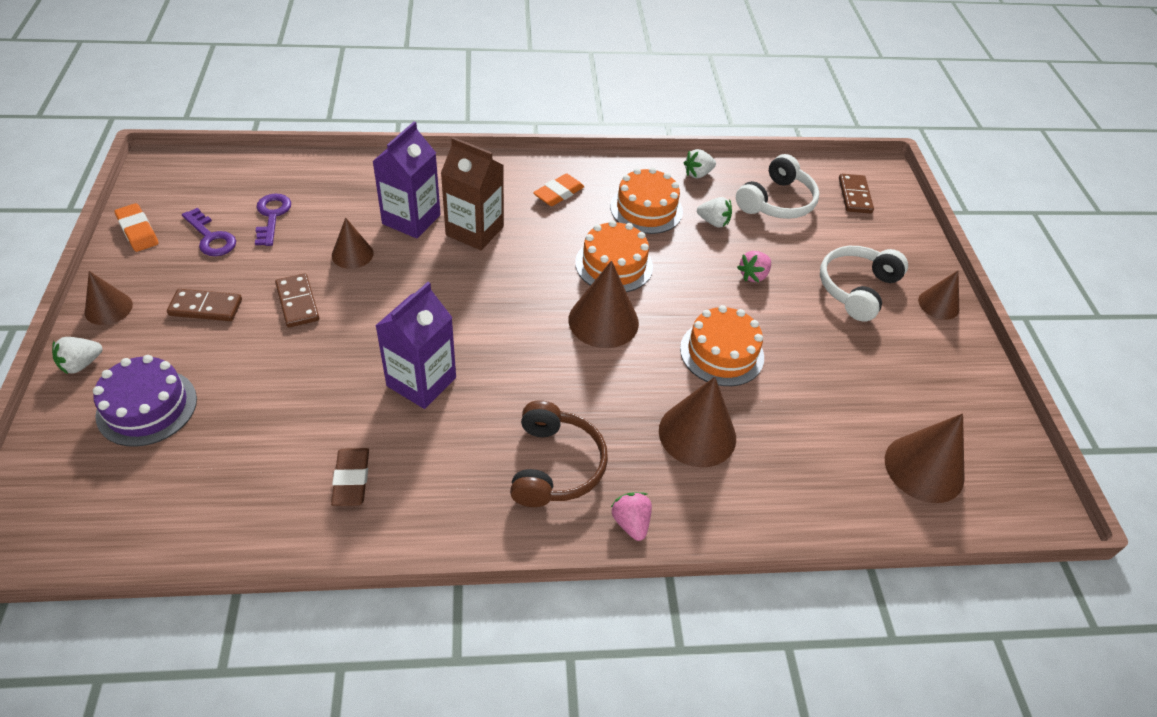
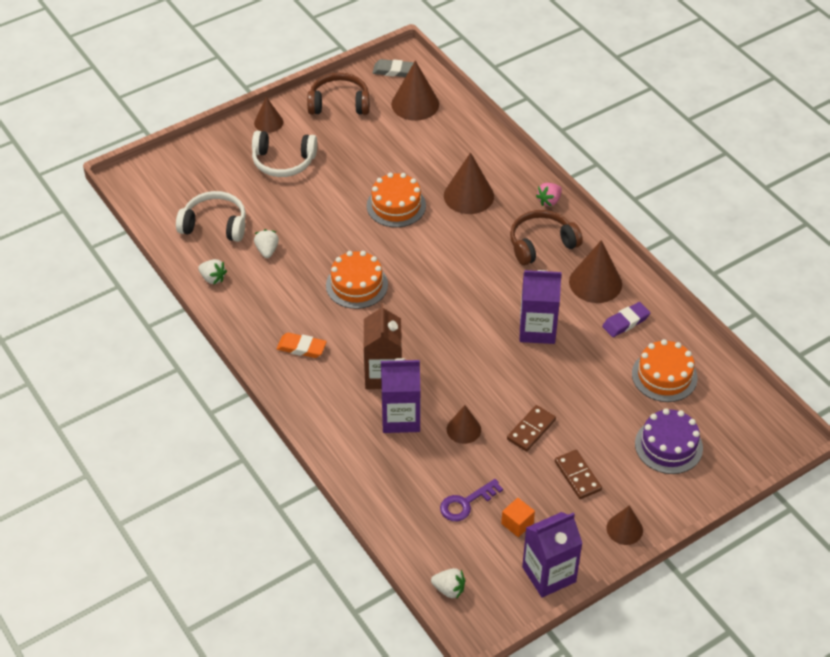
camera: 115 degrees left, 0 degrees up
(81, 364) = (673, 504): white strawberry -> white strawberry (449, 589)
(138, 231) = (549, 574): orange eraser -> purple carton
(211, 237) = (517, 523): purple key -> orange cube
(351, 479) = (625, 322): brown eraser -> purple eraser
(603, 321) = (415, 268): brown cone -> brown cone (595, 283)
(646, 209) = (280, 291): orange cake -> orange cake (664, 376)
(753, 275) = (310, 213): pink strawberry -> none
(855, 196) = (174, 186): brown domino -> none
(954, 385) = (339, 103): none -> brown headphones
(1014, 479) = (393, 71): none -> grey eraser

